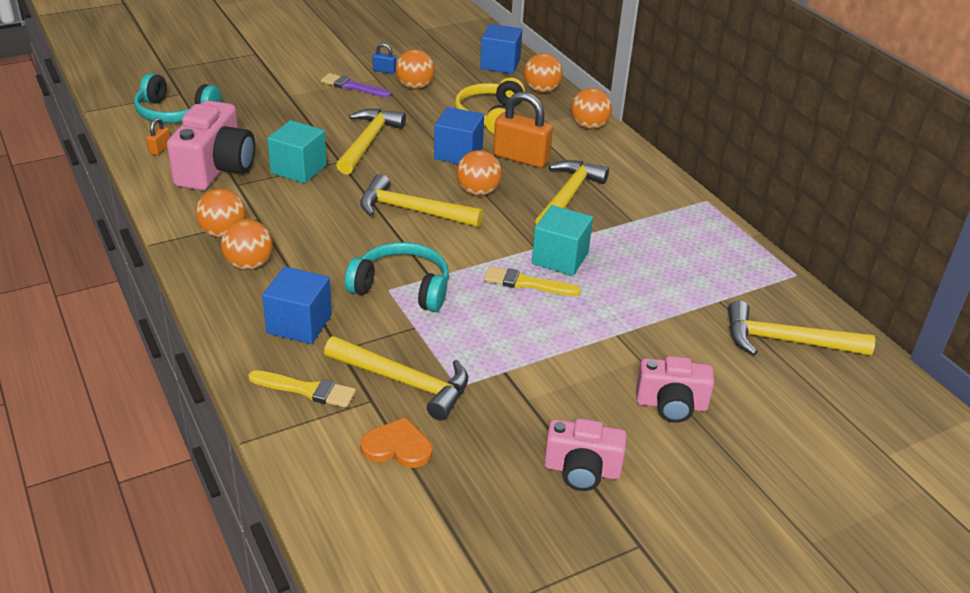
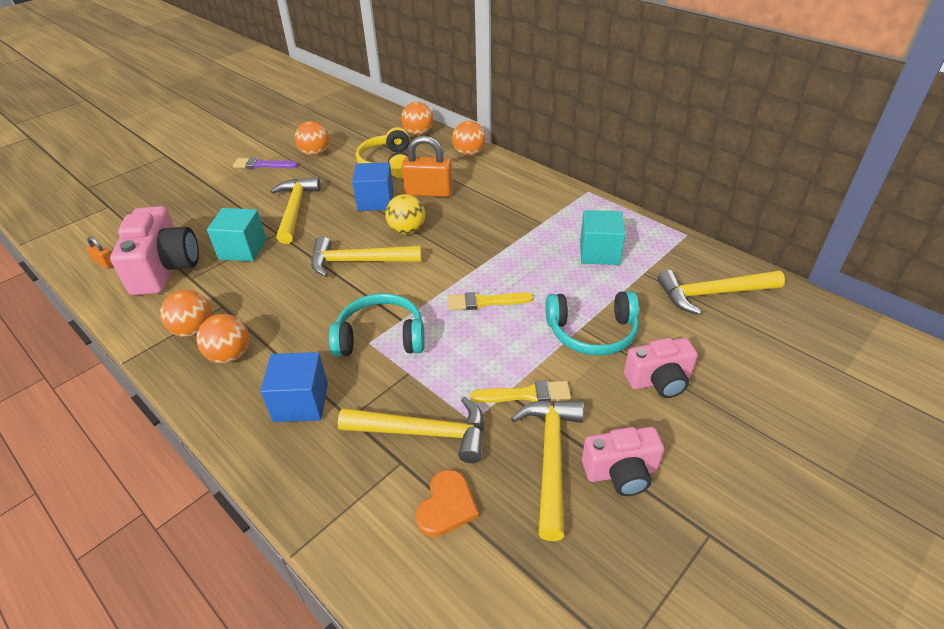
camera: 15 degrees left, 5 degrees up
(160, 149) = (105, 263): orange padlock -> orange padlock turned 60 degrees counterclockwise
(175, 113) = (108, 225): turquoise headphones -> turquoise headphones (592, 332)
(306, 390) = (335, 472): yellow brush -> yellow brush (525, 394)
(384, 71) = (284, 145): blue padlock -> none
(397, 447) = (447, 505): orange heart -> orange heart turned 120 degrees clockwise
(478, 192) = (407, 230): orange ball -> yellow ball
(500, 64) = (376, 119): blue cube -> none
(560, 258) = (501, 271): turquoise cube -> turquoise cube (599, 252)
(568, 196) = (481, 215): yellow hammer -> yellow hammer (551, 459)

